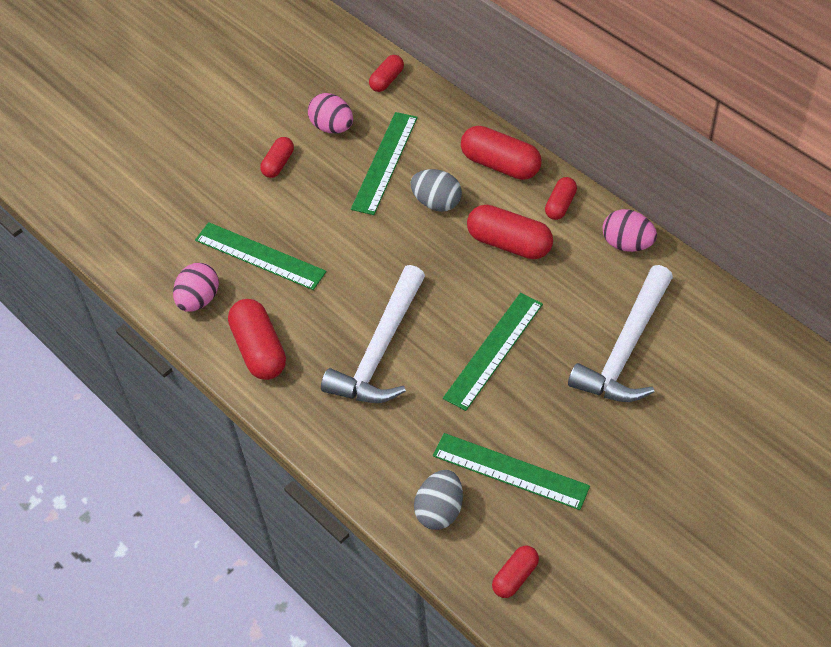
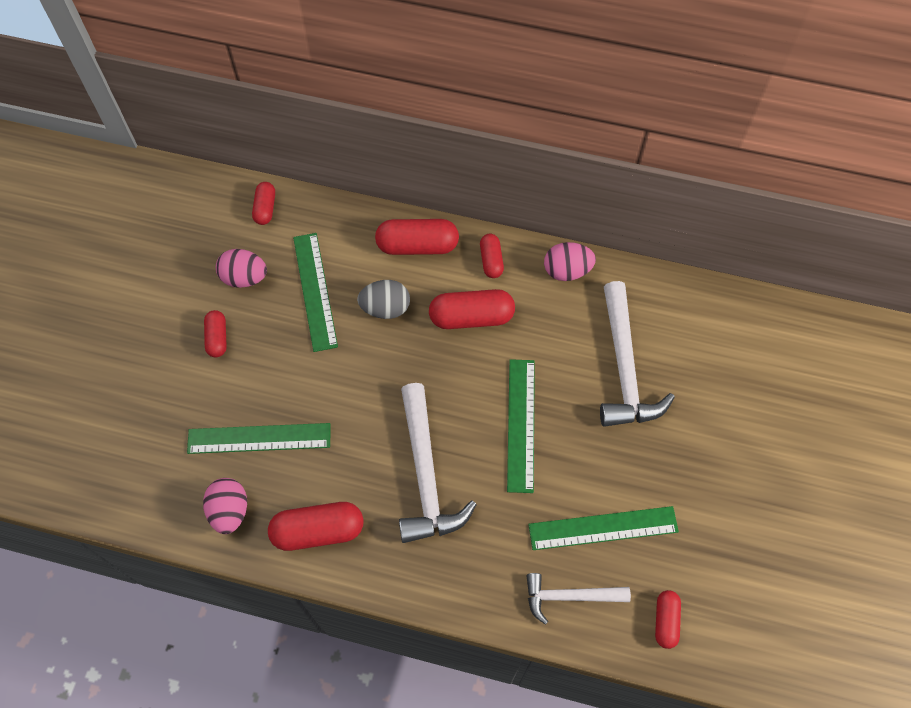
camera: 35 degrees left, 10 degrees up
(259, 349) = (318, 531): red capsule -> red capsule turned 45 degrees counterclockwise
(440, 510) = (569, 596): grey egg -> white hammer

